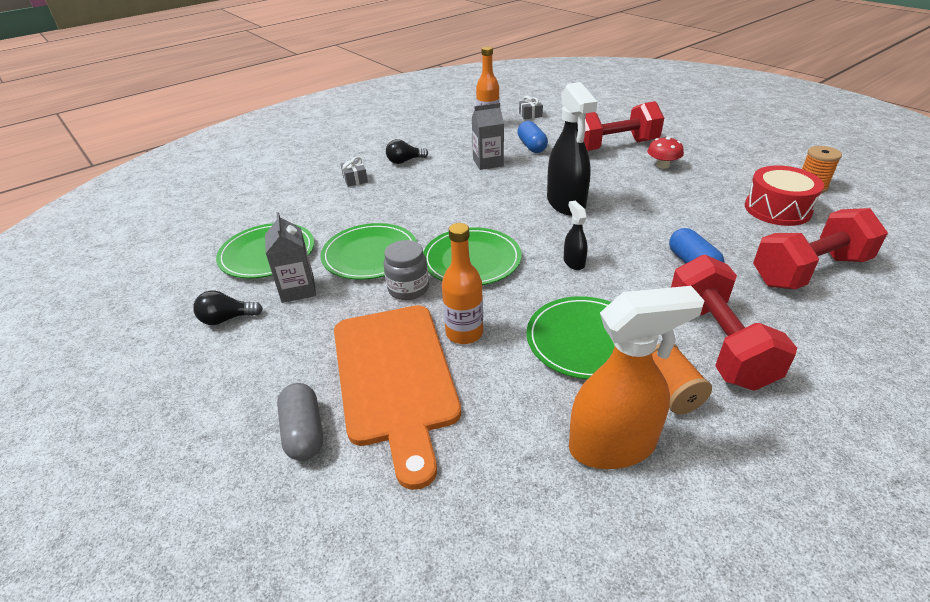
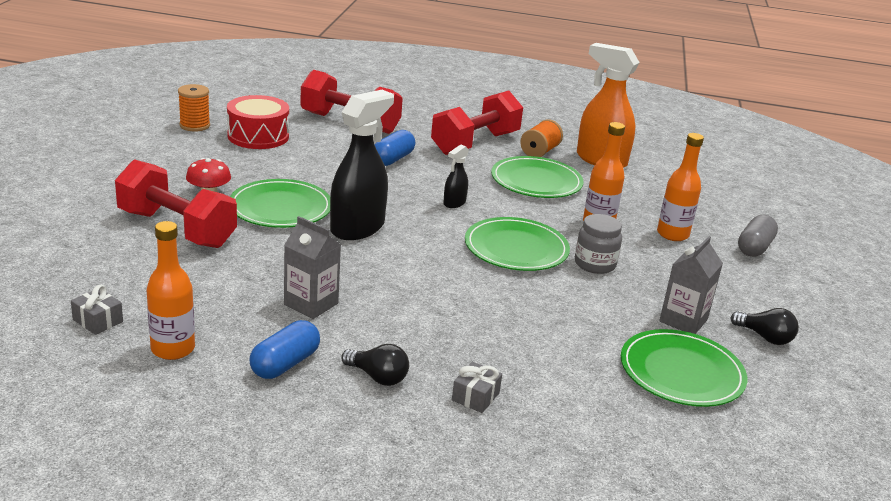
camera: 135 degrees left, 10 degrees down
(370, 254) = (587, 305): green plate -> green plate (280, 208)
(395, 377) = (672, 234): orange cutting board -> orange bottle
(532, 146) = (227, 286): blue capsule -> blue capsule (285, 364)

